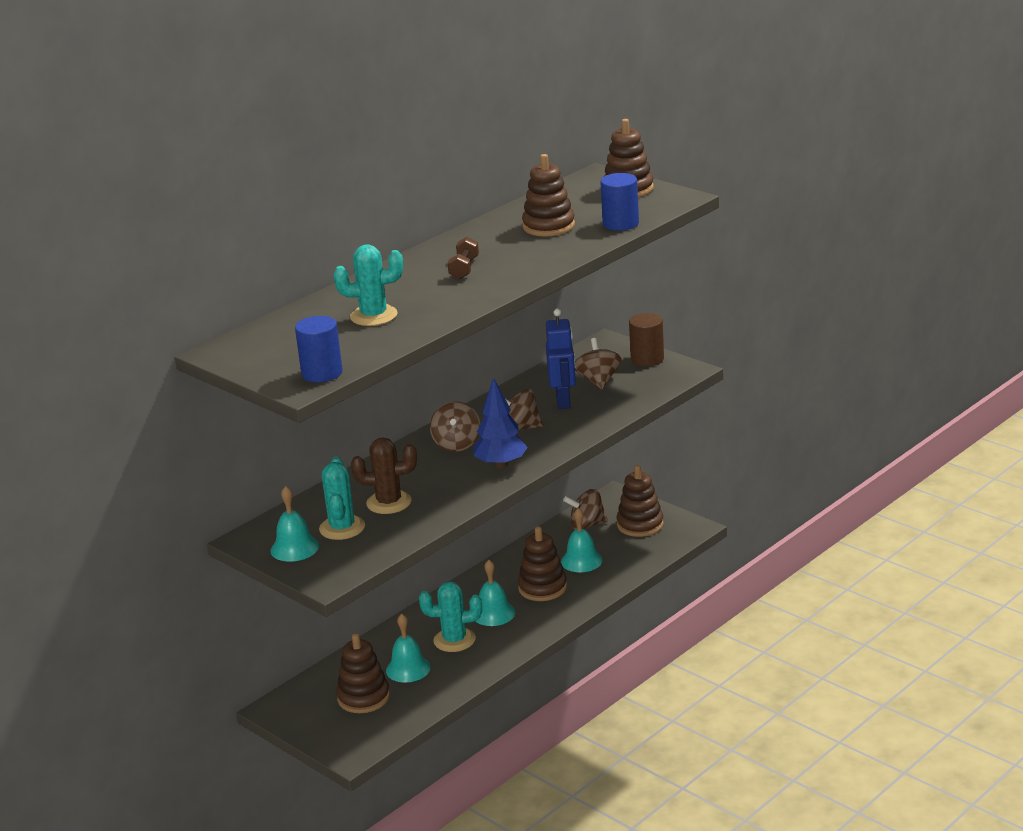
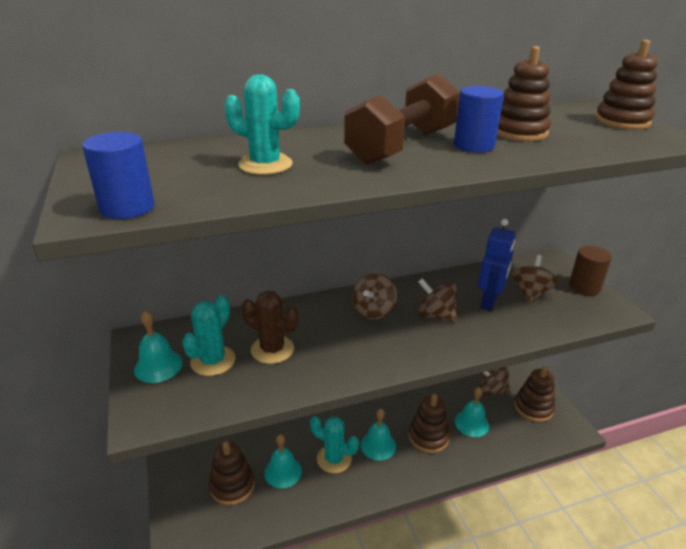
camera: 25 degrees right, 5 degrees up
(464, 268) = (402, 146): brown dumbbell -> brown dumbbell, size x2.27
(501, 465) = (394, 348): blue tree -> none
(620, 224) = (599, 147): blue cylinder -> blue cylinder (474, 145)

